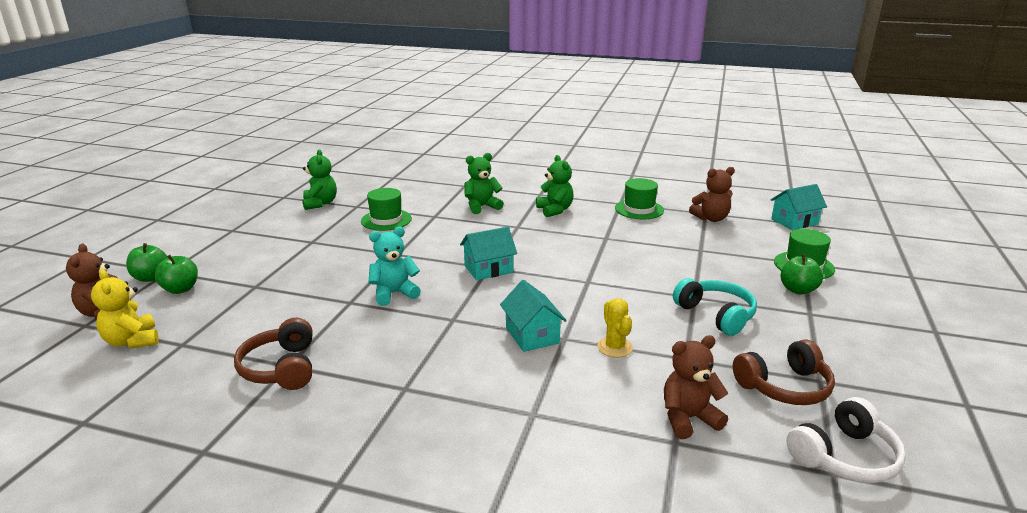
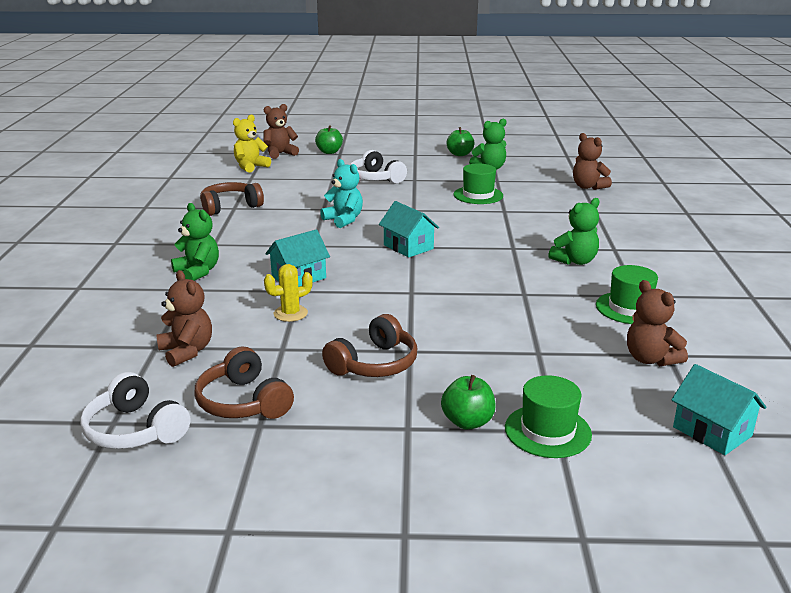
camera: 75 degrees right, 0 degrees up
(180, 289) = (318, 162): green apple -> green apple (460, 154)
(284, 261) = (376, 178): none -> white headphones
(408, 177) = (588, 187): none -> brown teddy bear
(482, 207) = (547, 226): green teddy bear -> green teddy bear (198, 272)
(716, 315) = (374, 364): turquoise headphones -> brown headphones

